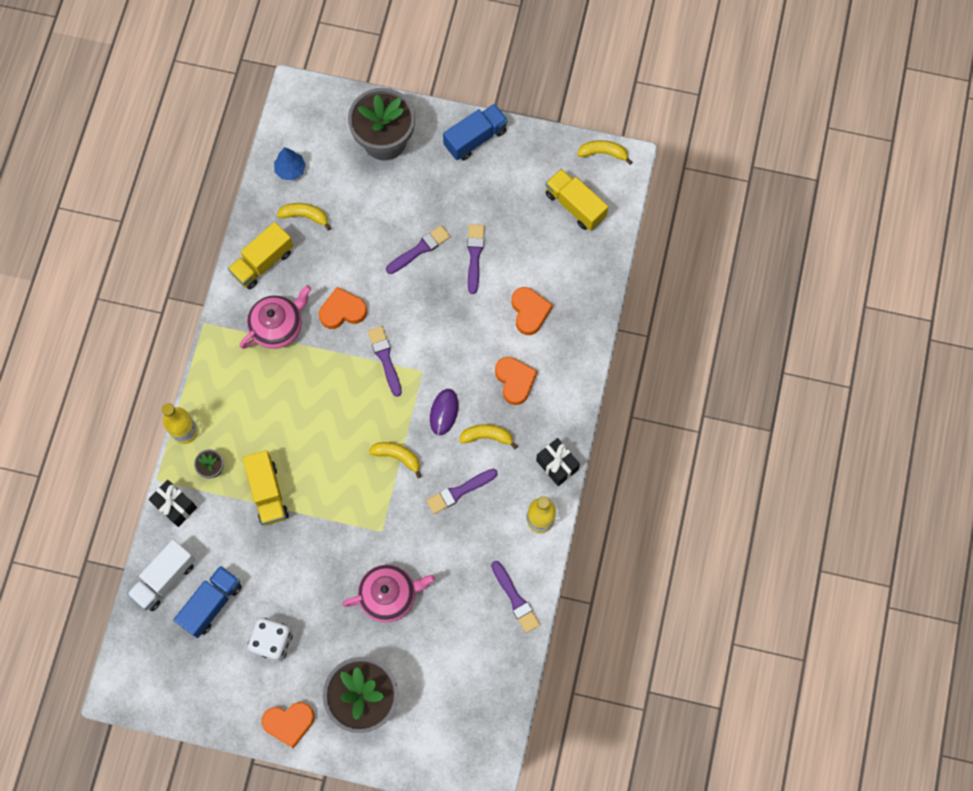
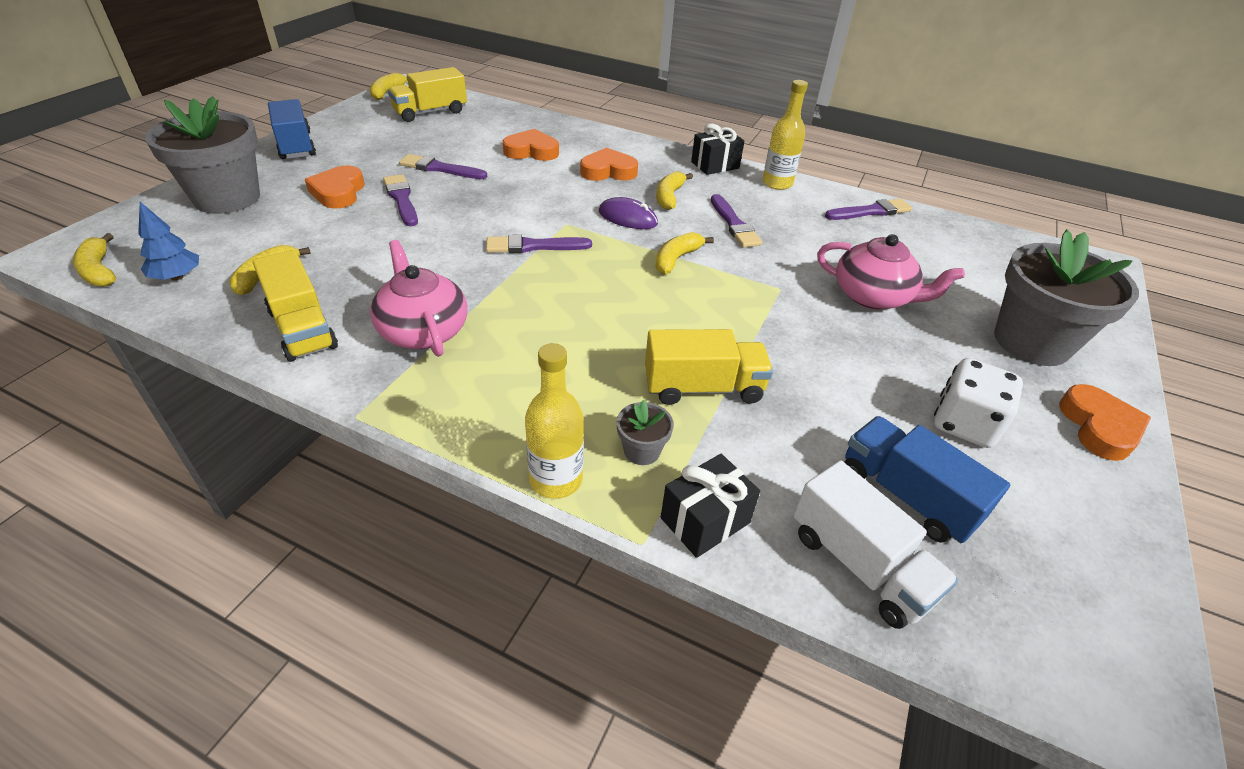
camera: 80 degrees left, 30 degrees down
(285, 126) = (99, 270): none -> yellow banana
(342, 311) = (442, 268): orange heart -> orange heart (338, 192)
(389, 595) = (873, 297): pink teapot -> pink teapot turned 120 degrees clockwise

